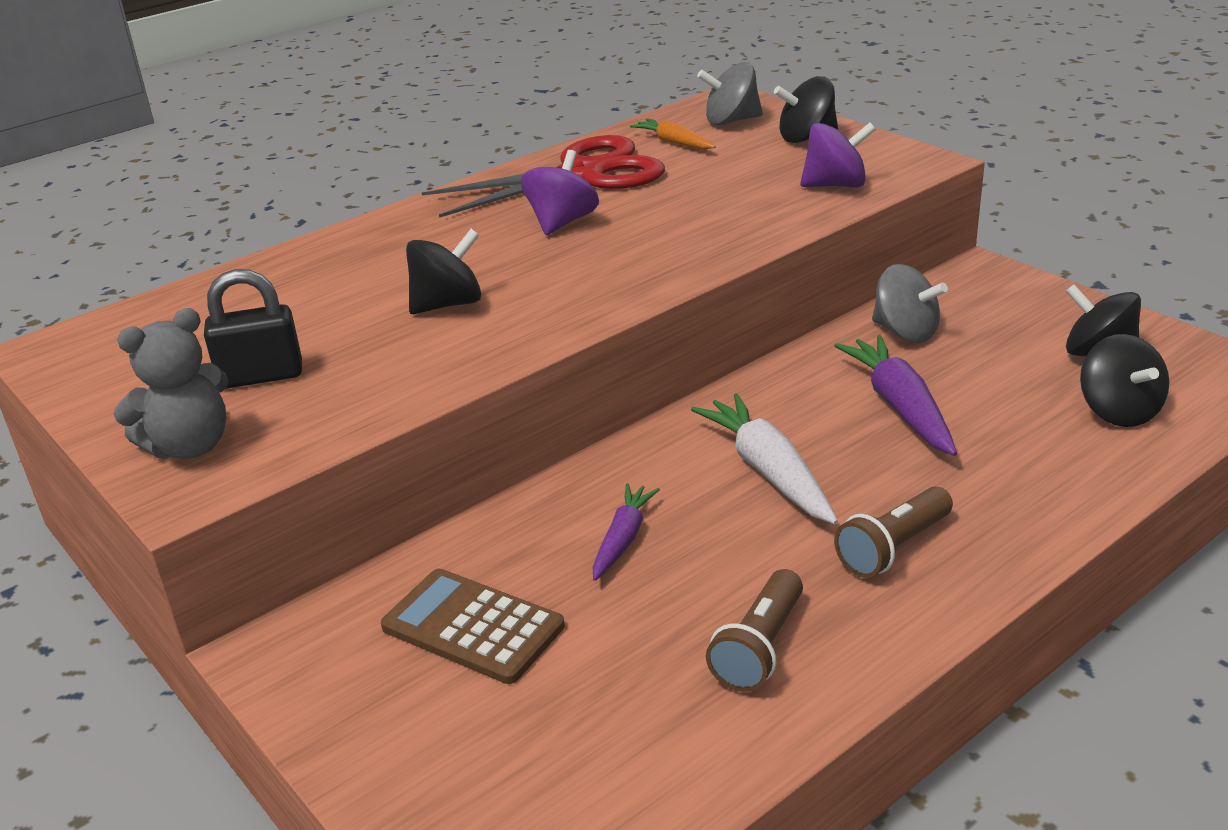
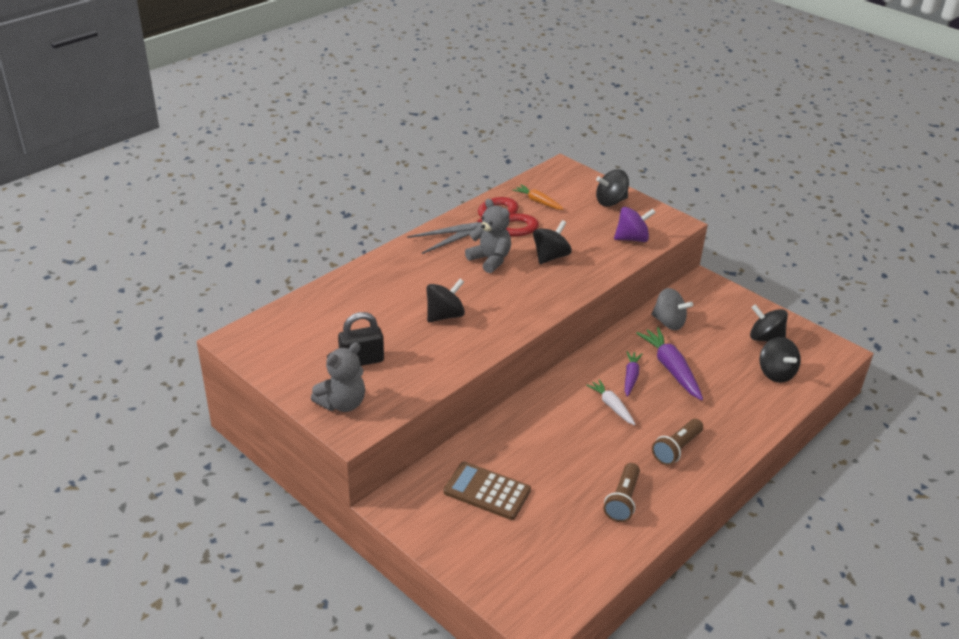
camera: 10 degrees left, 5 degrees up
(562, 222) = (490, 260): purple spinning top -> grey teddy bear
(623, 539) = (548, 444): purple carrot -> purple carrot (631, 377)
(675, 215) = (550, 257): none -> black spinning top
(731, 121) = (566, 186): grey spinning top -> none
(768, 471) = (611, 406): white carrot -> white carrot, size x0.61

